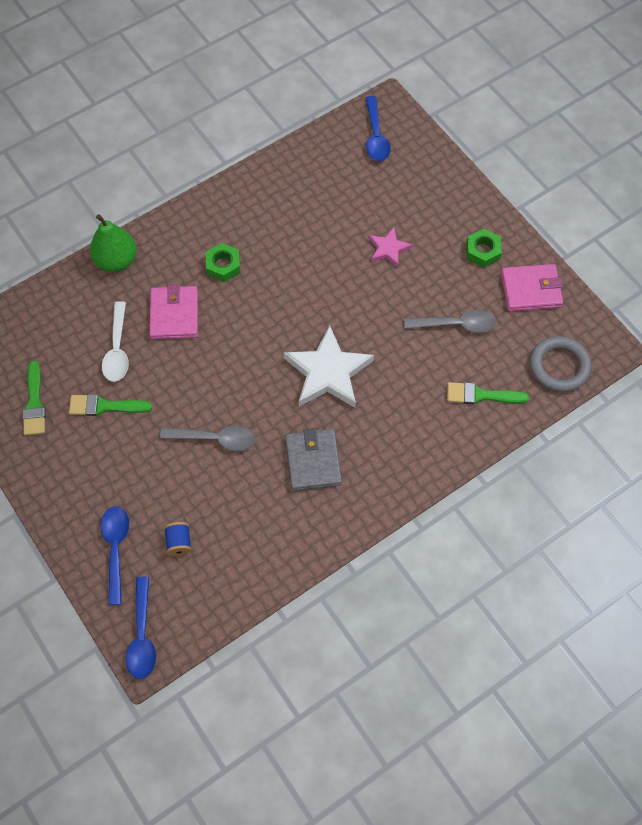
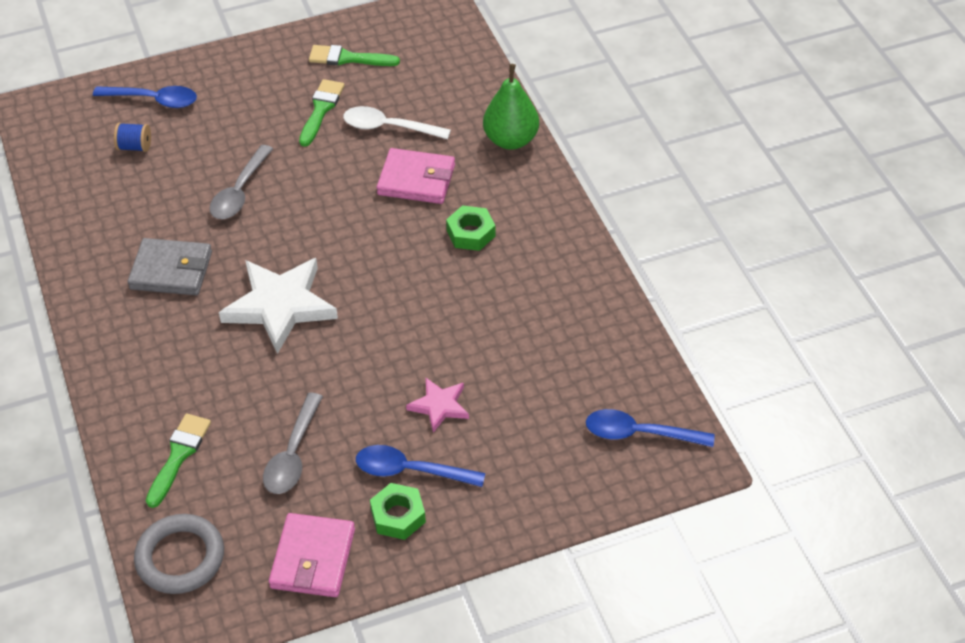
camera: 105 degrees right, 15 degrees down
(142, 636) = (53, 108): blue spoon -> blue spoon (410, 471)

